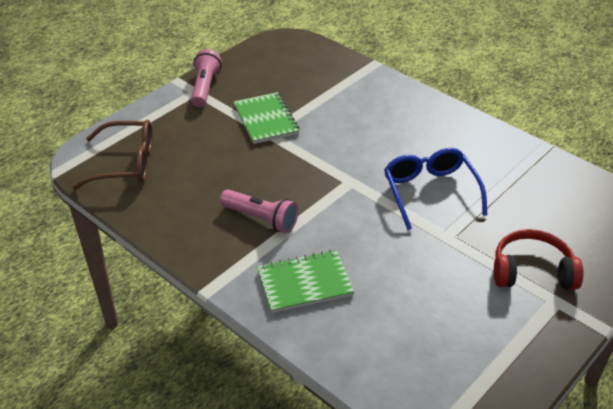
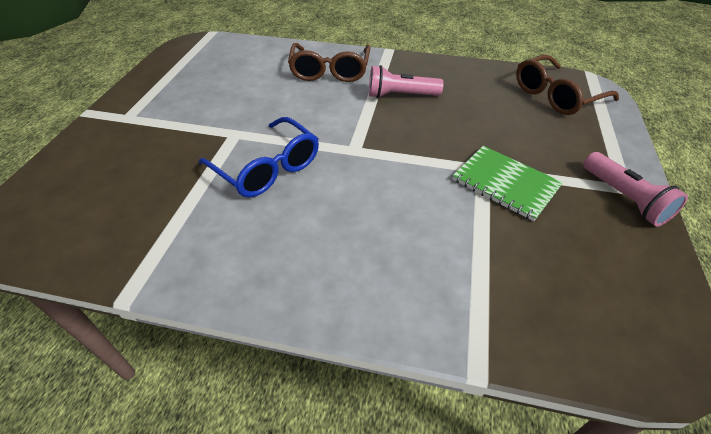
camera: 150 degrees right, 5 degrees up
(305, 283) = (330, 71): green notebook -> brown glasses
(532, 271) = (148, 132): red headphones -> none

